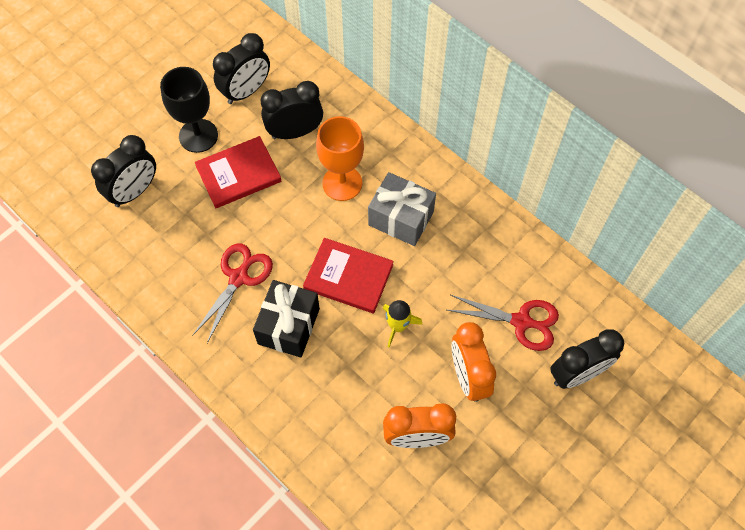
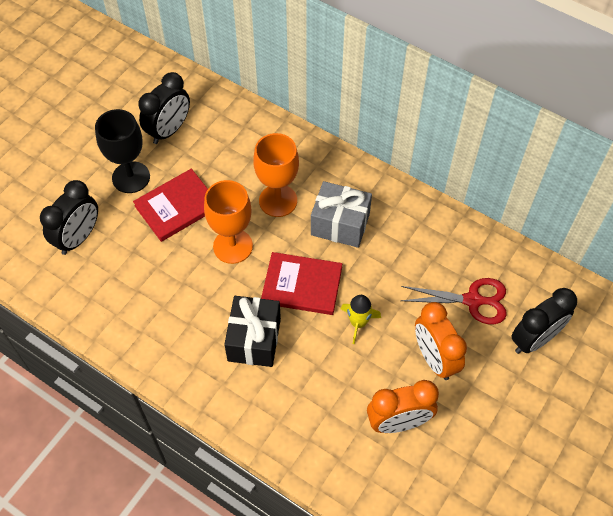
camera: 10 degrees left, 5 degrees down
(239, 278) = (196, 302): red scissors -> none
(286, 224) = (233, 246): none -> orange goblet
(295, 132) = (223, 161): black clock -> none

